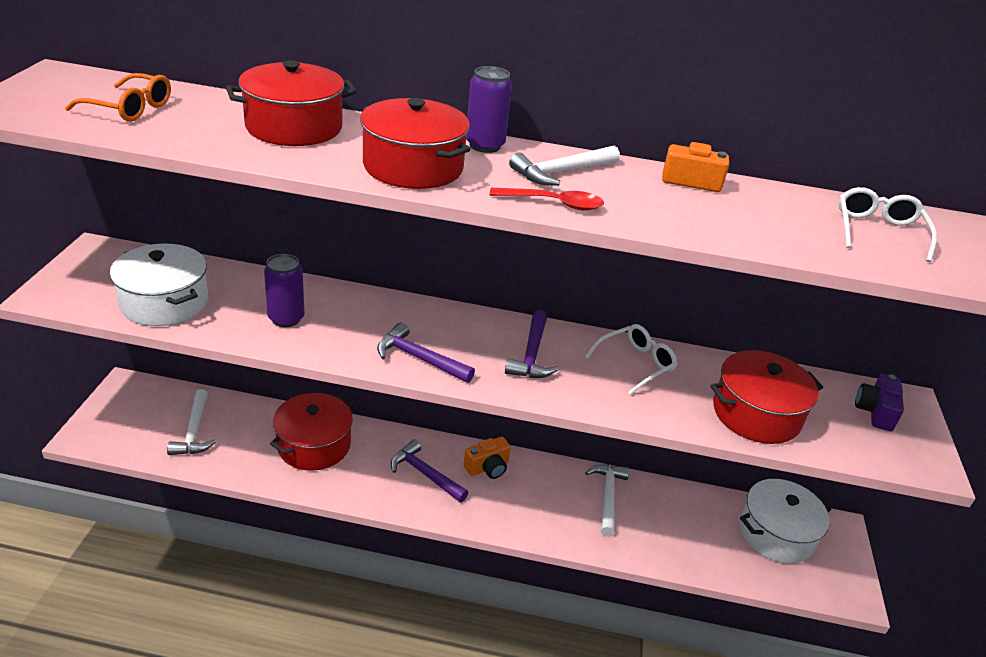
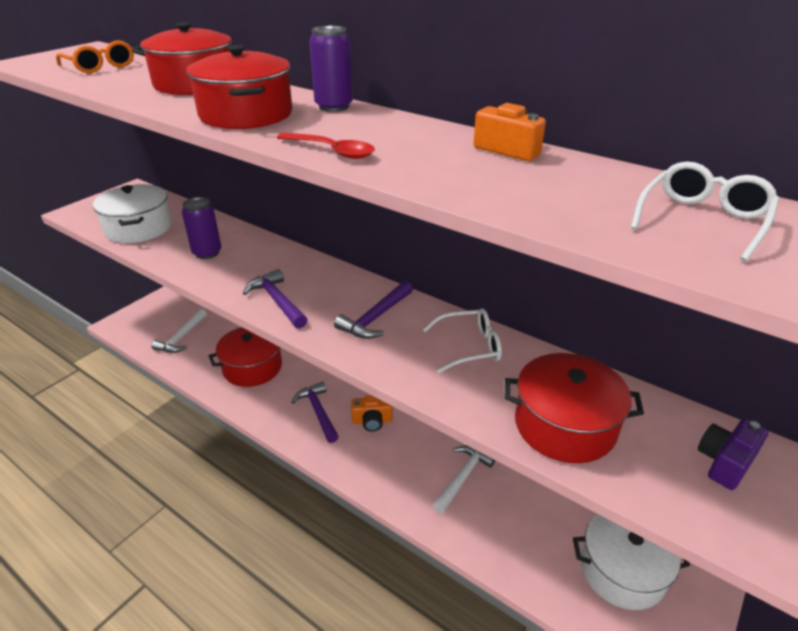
camera: 30 degrees right, 0 degrees up
(561, 172) = (376, 130): white hammer -> none

